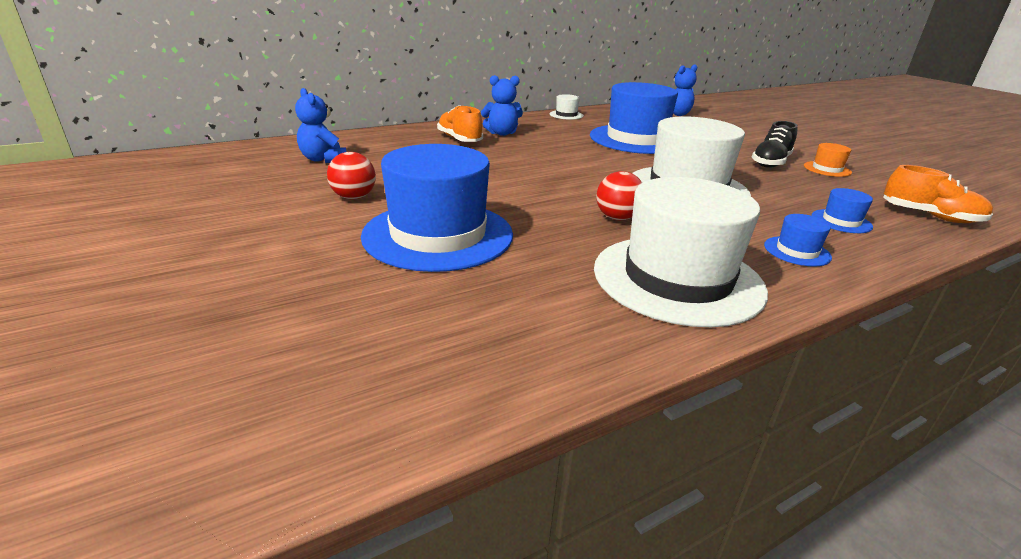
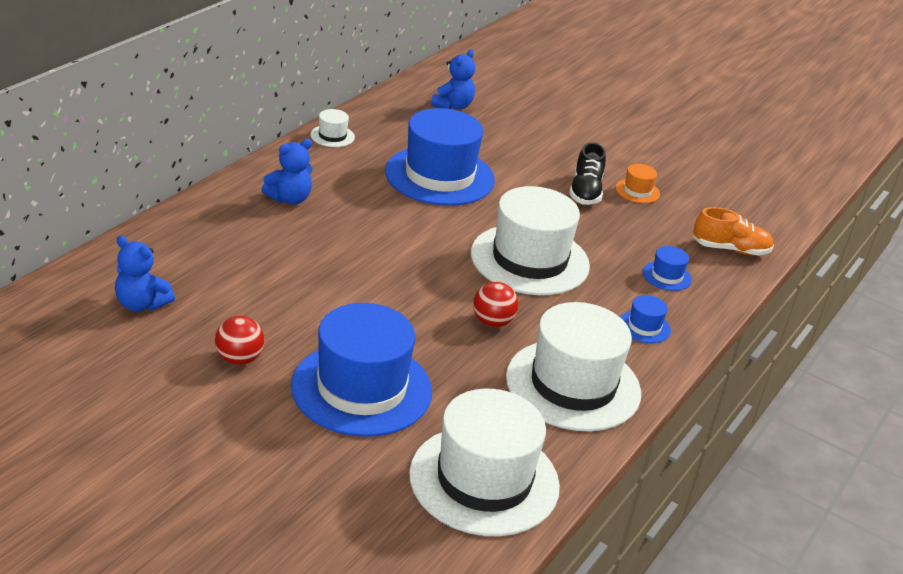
camera: 30 degrees left, 5 degrees up
(459, 139) = (253, 225): orange shoe -> none
(494, 337) = (484, 480): none -> white hat

